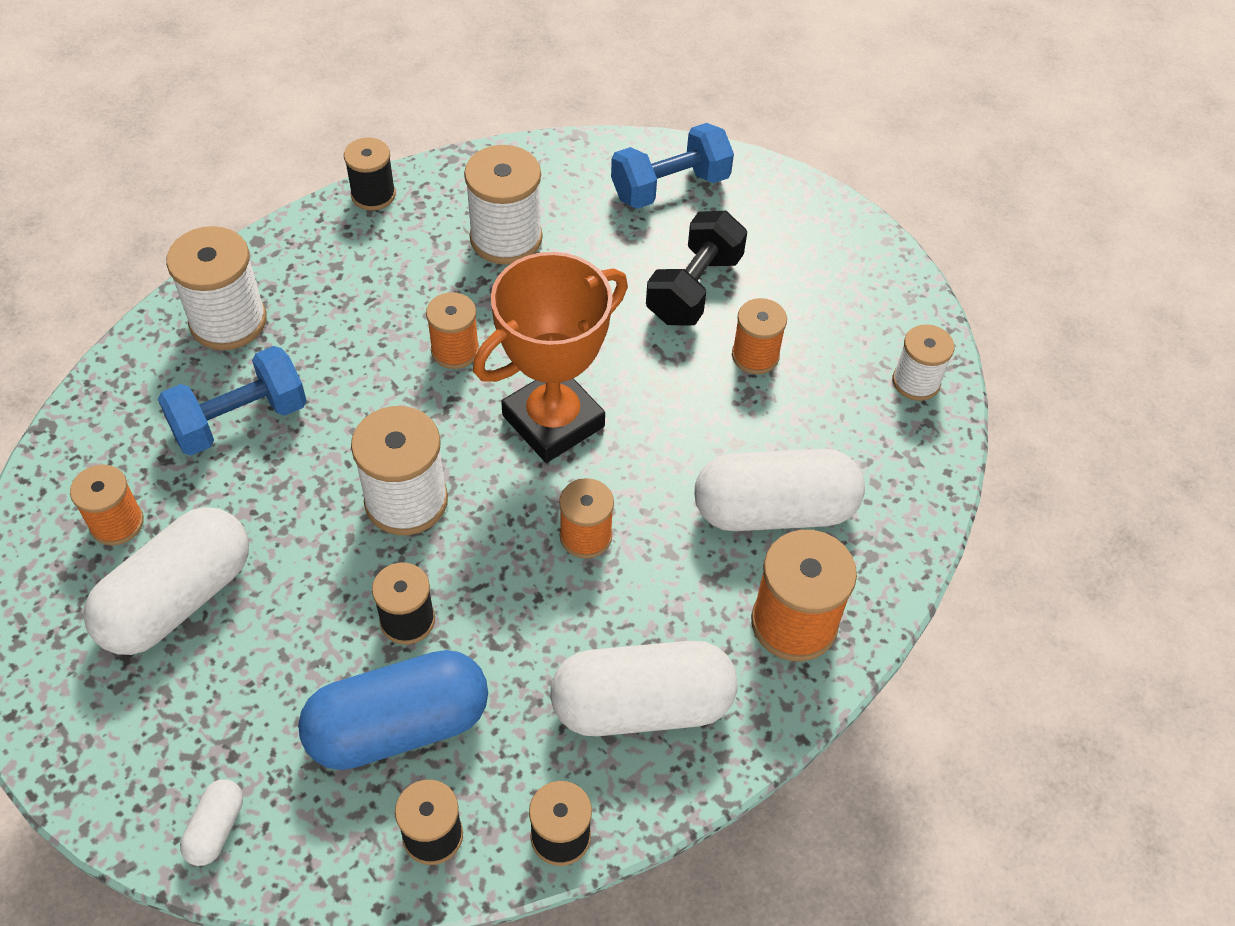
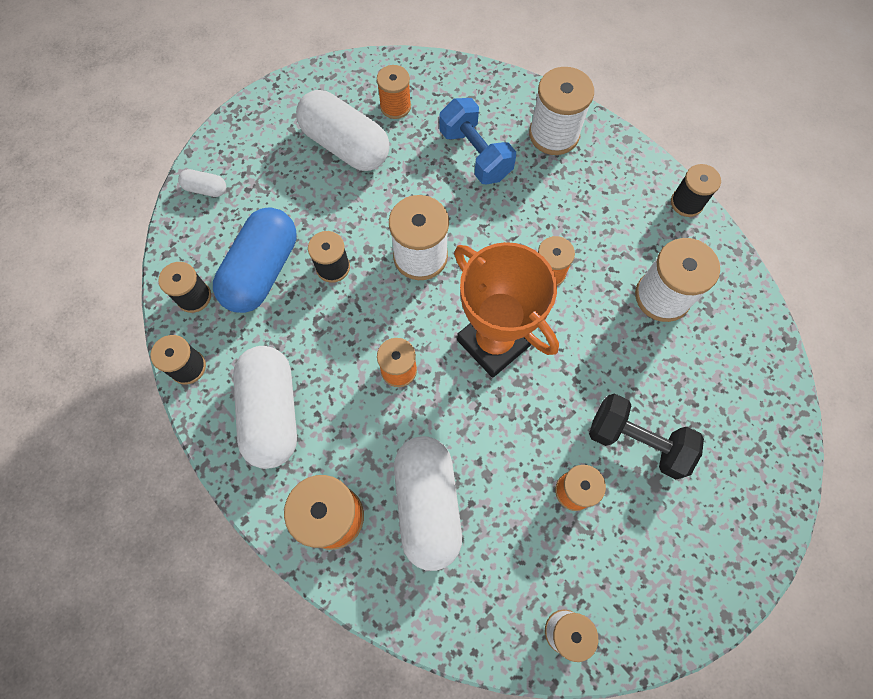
camera: 90 degrees right, 15 degrees up
(399, 726) = (262, 271): blue capsule -> blue capsule turned 45 degrees clockwise
(670, 187) = (747, 419): blue dumbbell -> none

